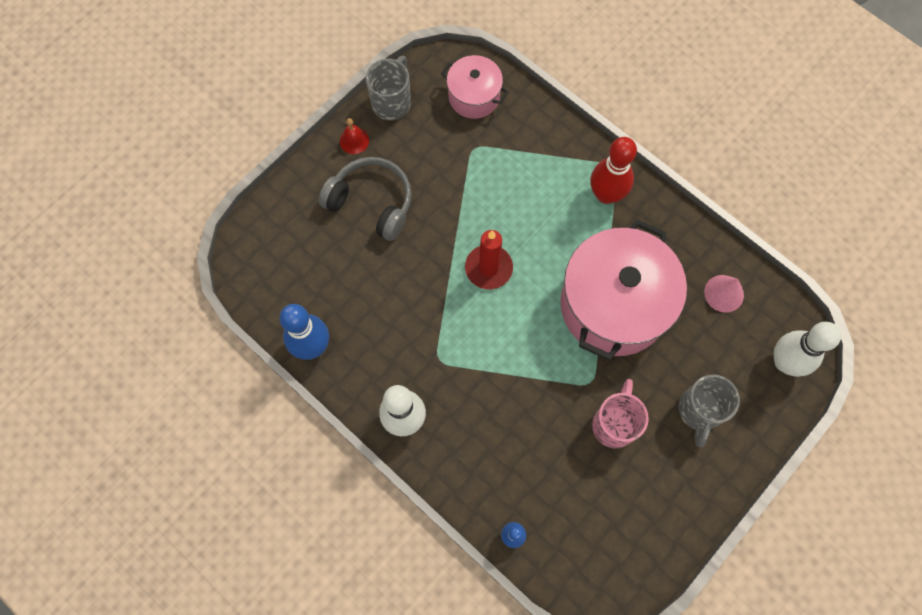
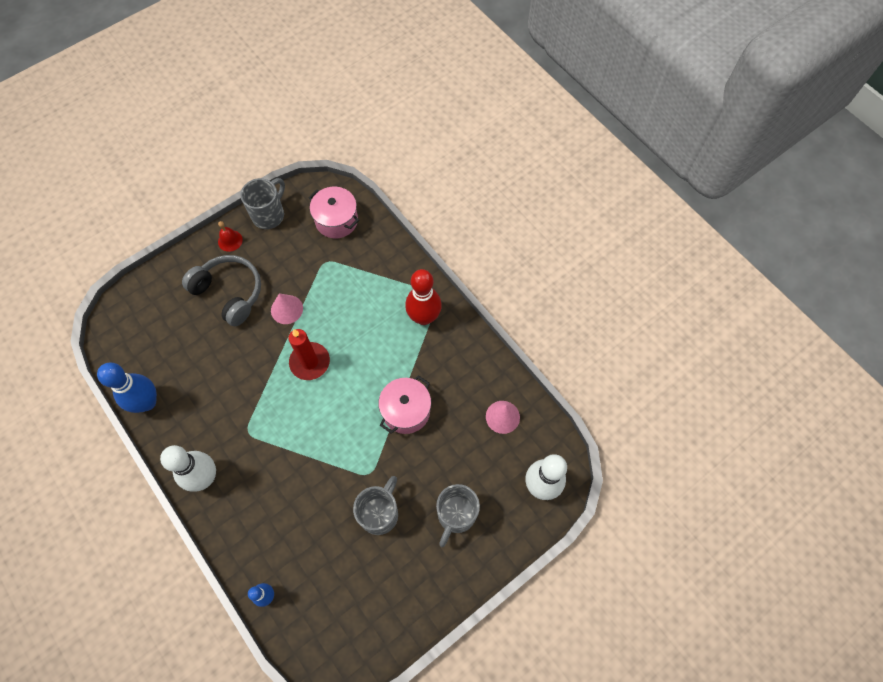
camera: 10 degrees right, 5 degrees down
(444, 211) = (287, 309): none -> pink cone
(613, 305) = (406, 411): pink pot -> pink pot, size x0.52
(614, 424) = (380, 513): pink mug -> grey mug

